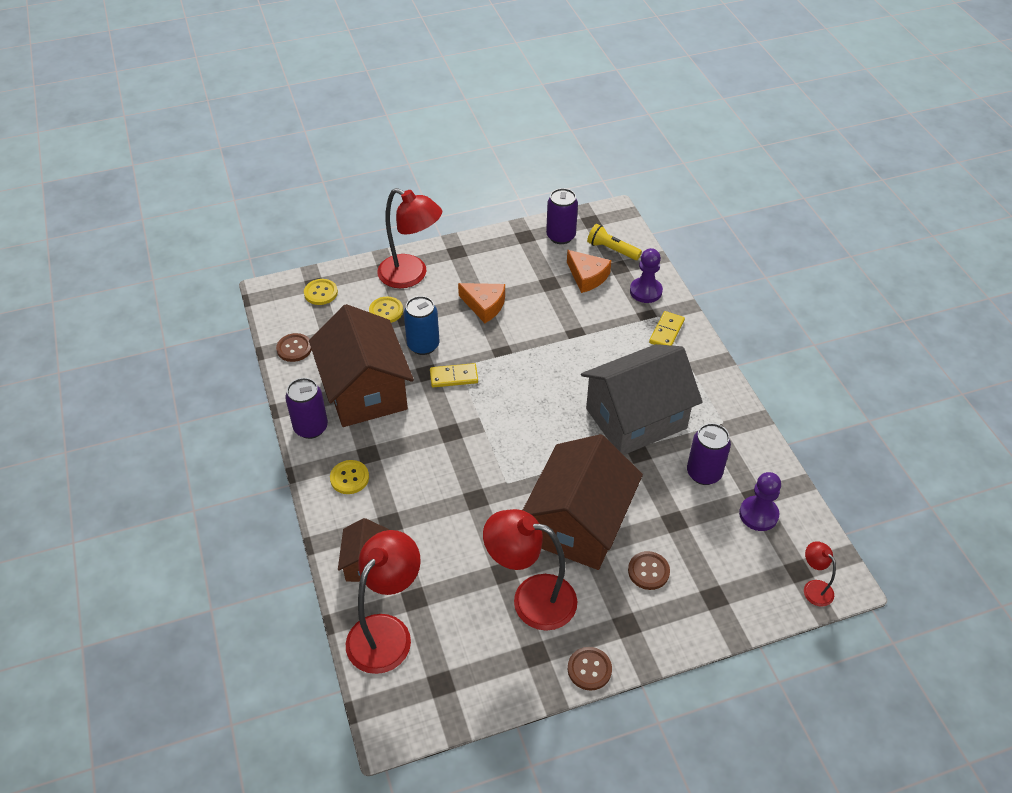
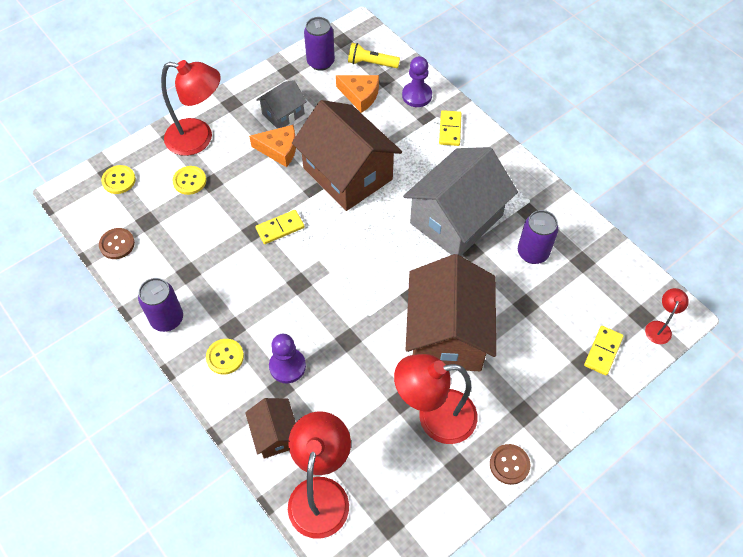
camera: 20 degrees left, 10 degrees up
(365, 391) = (203, 266): brown house -> brown house (347, 174)
(423, 345) = (239, 205): blue can -> none
(502, 274) = (283, 114): none -> grey house
(648, 571) = (522, 358): brown button -> none
(739, 592) = (603, 351): none -> yellow domino
(758, 514) = (591, 276): purple pawn -> purple pawn (287, 366)
(814, 588) = (659, 327): red lamp -> red lamp turned 75 degrees clockwise

